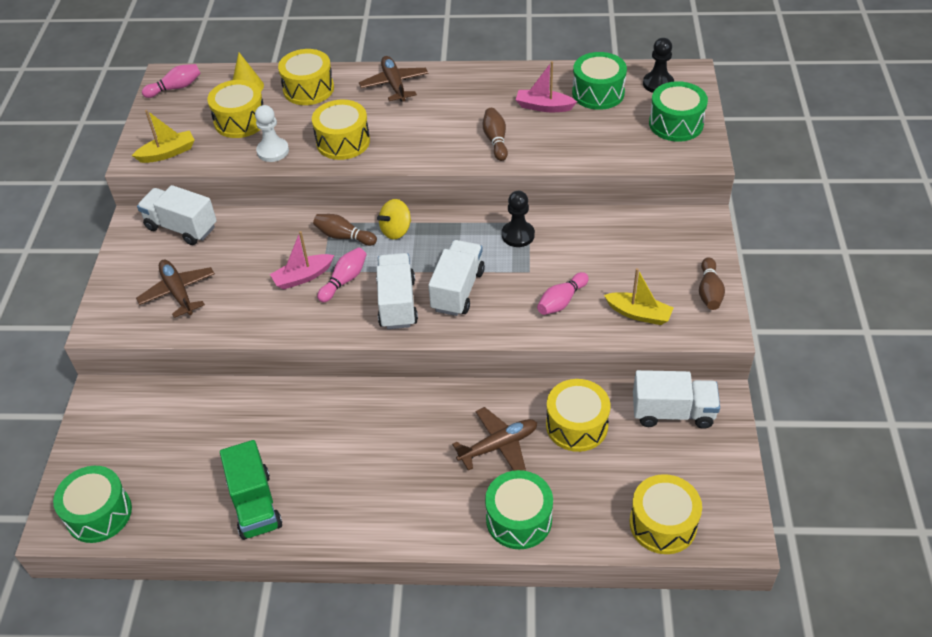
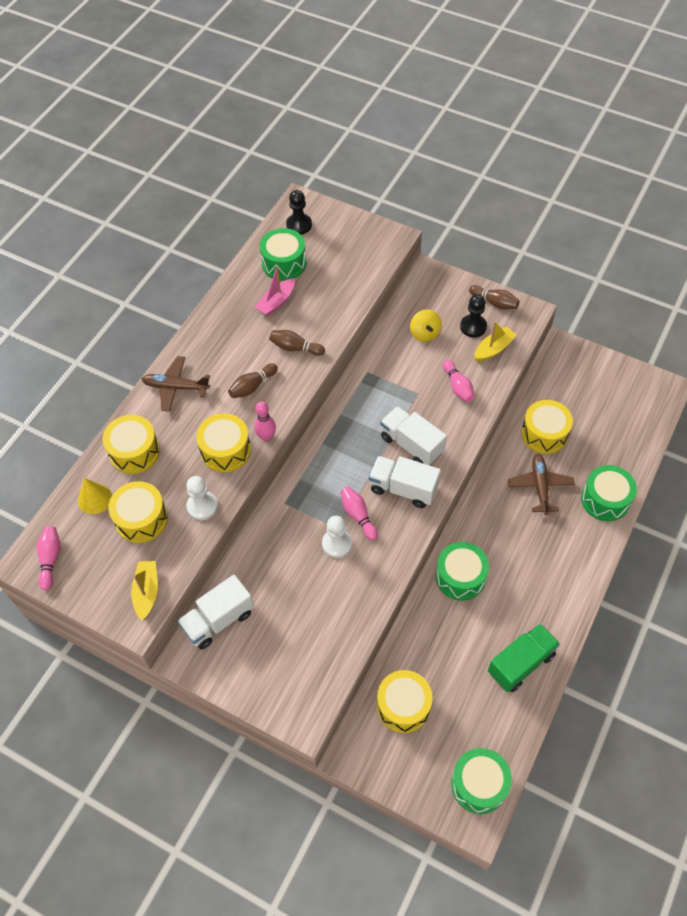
camera: 65 degrees left, 10 degrees up
(178, 292) = (300, 645): brown plane -> none
(255, 504) = (521, 663): green truck -> green truck turned 45 degrees counterclockwise
(303, 277) = (337, 544): pink boat -> white pawn
(344, 236) = (307, 499): brown bowling pin -> brown bowling pin (252, 386)
(374, 161) = (266, 437): none -> pink bowling pin
(396, 230) = (323, 460): yellow spinning top -> yellow spinning top (424, 333)
(518, 235) = (377, 384): black pawn -> black pawn (473, 327)
(663, 524) = (641, 423): yellow drum -> yellow drum (403, 706)
(673, 412) = (559, 377): white truck -> none
(676, 124) = (350, 236): green drum -> green drum (460, 577)

